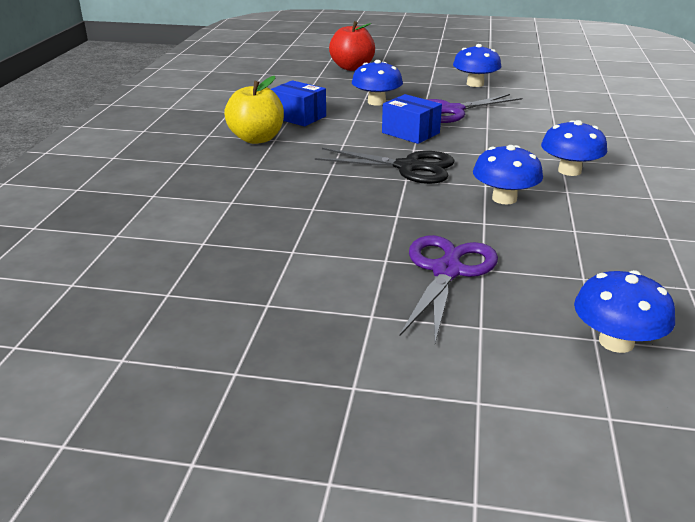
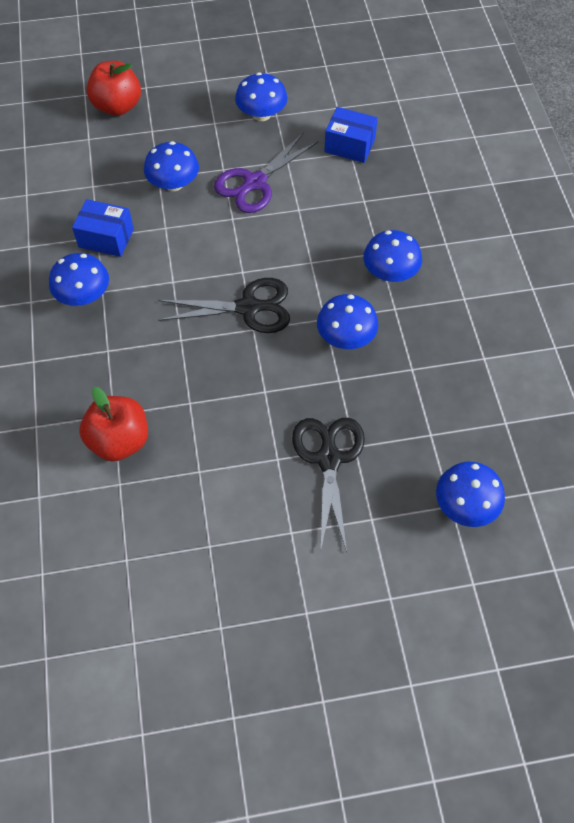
camera: 20 degrees left, 30 degrees up
(225, 217) = (119, 440): none -> red apple
(256, 139) = (84, 295): yellow apple -> blue mushroom
(410, 133) = (229, 241): blue box -> blue box (349, 145)
(447, 271) = (329, 459): purple scissors -> black scissors

